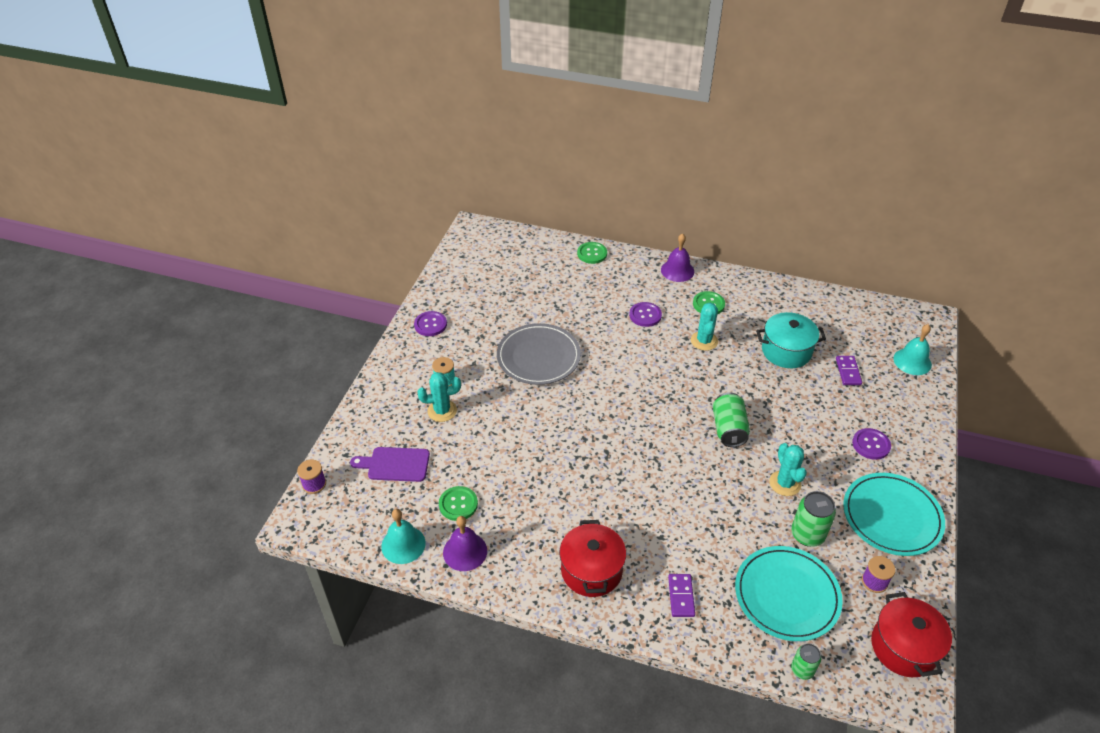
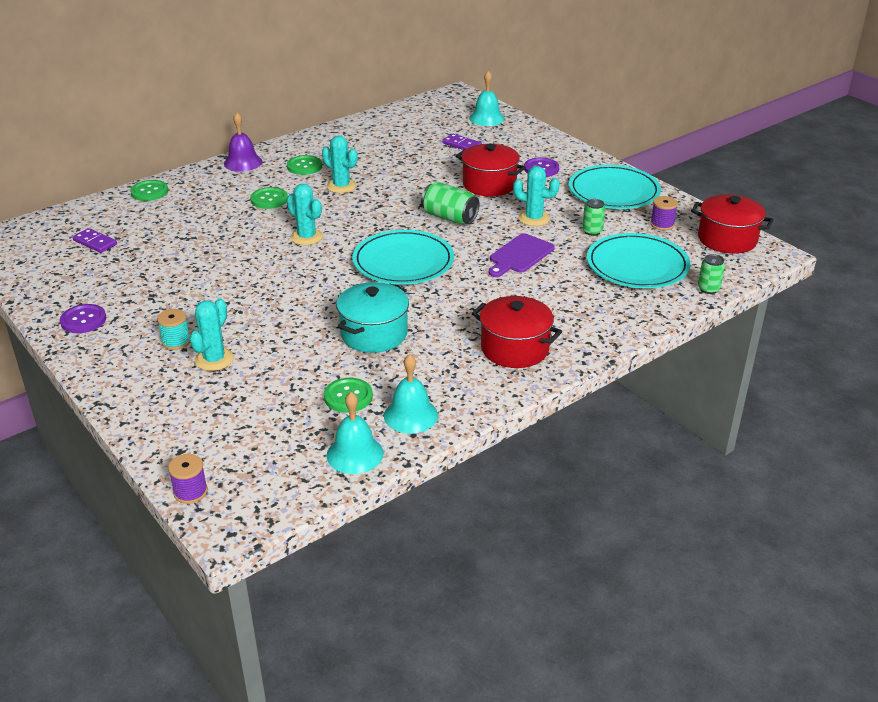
camera: 55 degrees left, 10 degrees down
(395, 464) = (242, 419): purple cutting board -> purple cutting board (519, 255)
(465, 551) = (410, 415): purple bell -> turquoise bell
(538, 357) = (231, 274): grey plate -> none
(618, 365) = (306, 237): none -> turquoise cactus
(640, 438) = (403, 262): none -> turquoise plate
(645, 315) = (269, 199): purple button -> green button
(681, 596) = (589, 314): purple domino -> purple domino (95, 242)
(786, 351) = (406, 158): turquoise pot -> turquoise pot (374, 334)
(805, 425) = (489, 184): none -> red pot
(807, 534) = (592, 231): green can -> green can, size x0.61

